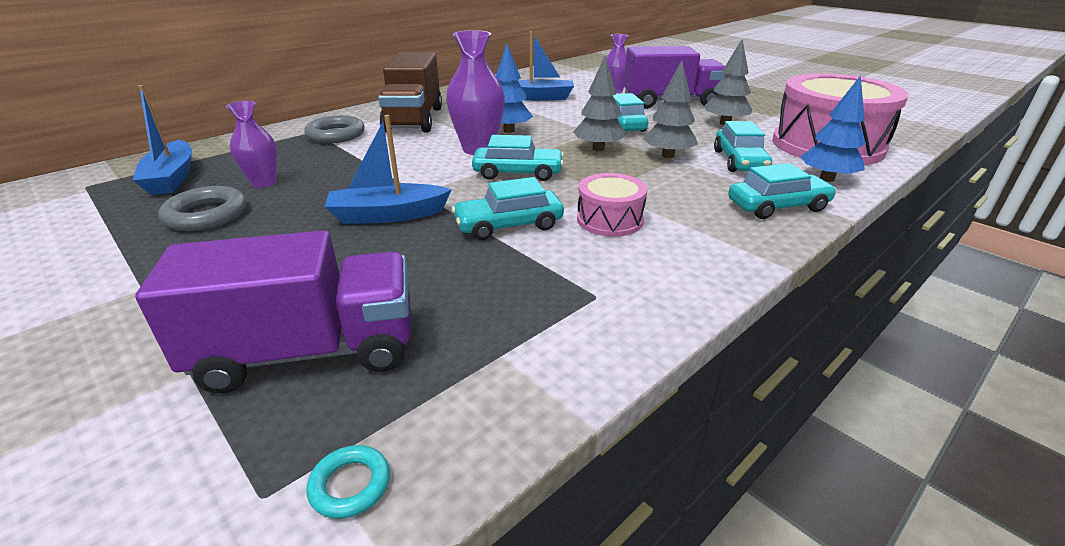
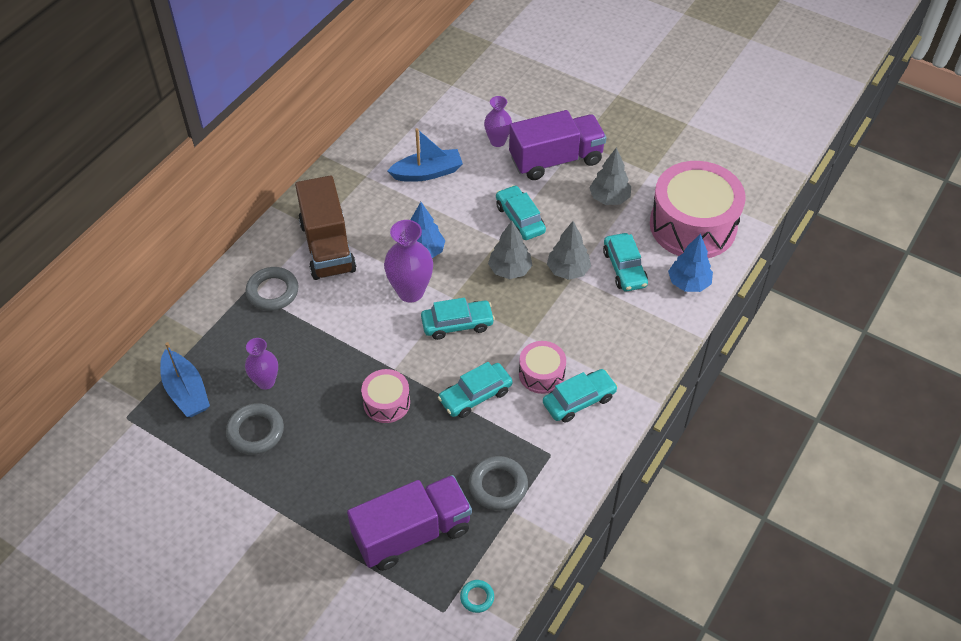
camera: 15 degrees left, 20 degrees up
(388, 215) = (386, 403): blue boat -> pink drum
(492, 317) = (498, 486): none -> grey ring
(777, 206) = (652, 331): turquoise car -> turquoise car (579, 400)

